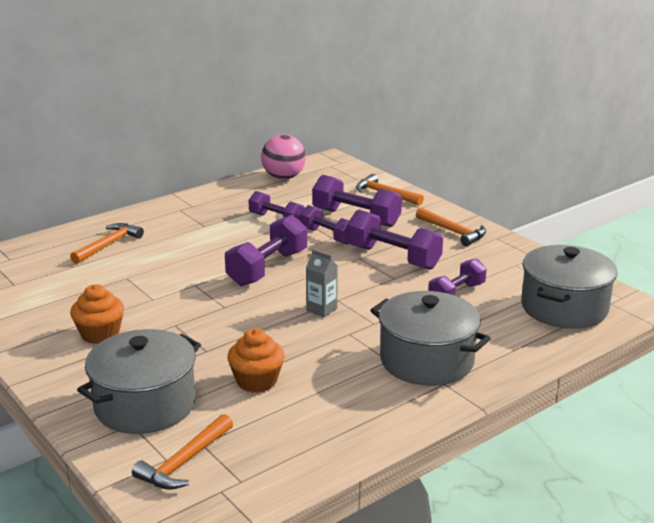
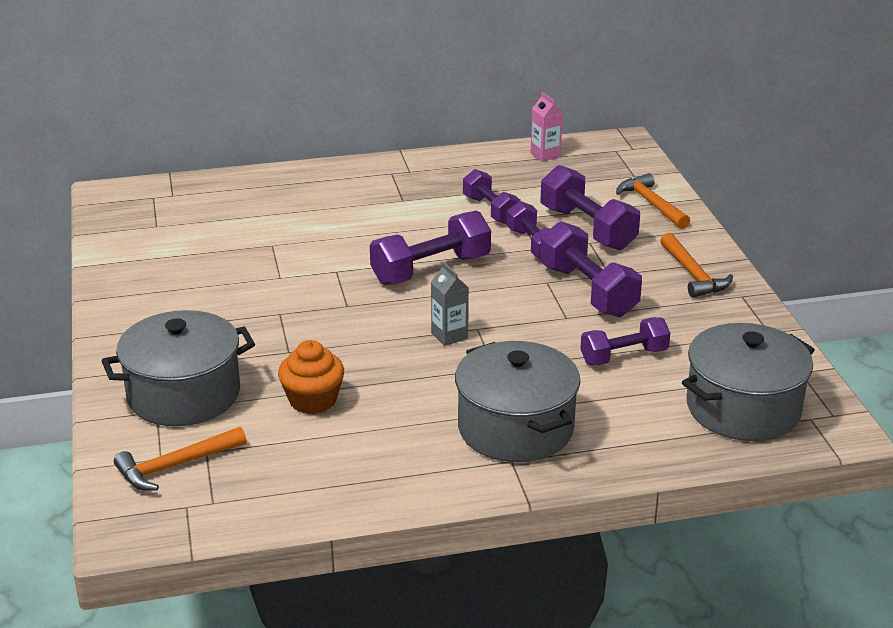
camera: 25 degrees right, 5 degrees up
(100, 334) = (198, 304): orange cupcake -> none
(108, 245) = (283, 201): orange hammer -> none
(283, 177) = (545, 155): pink ball -> pink carton

